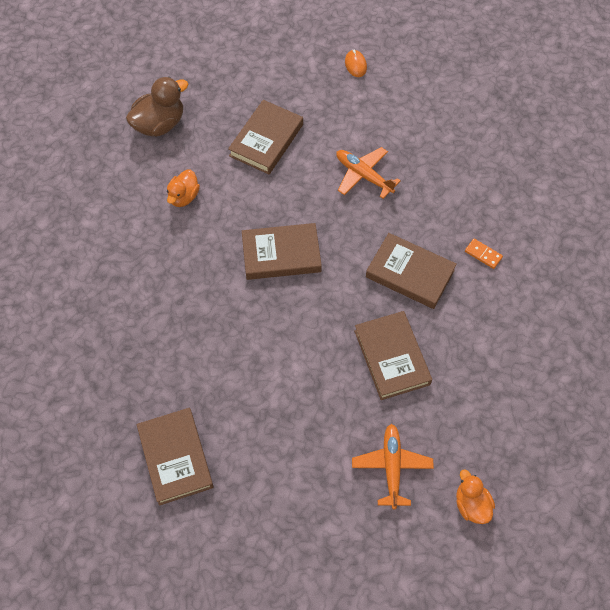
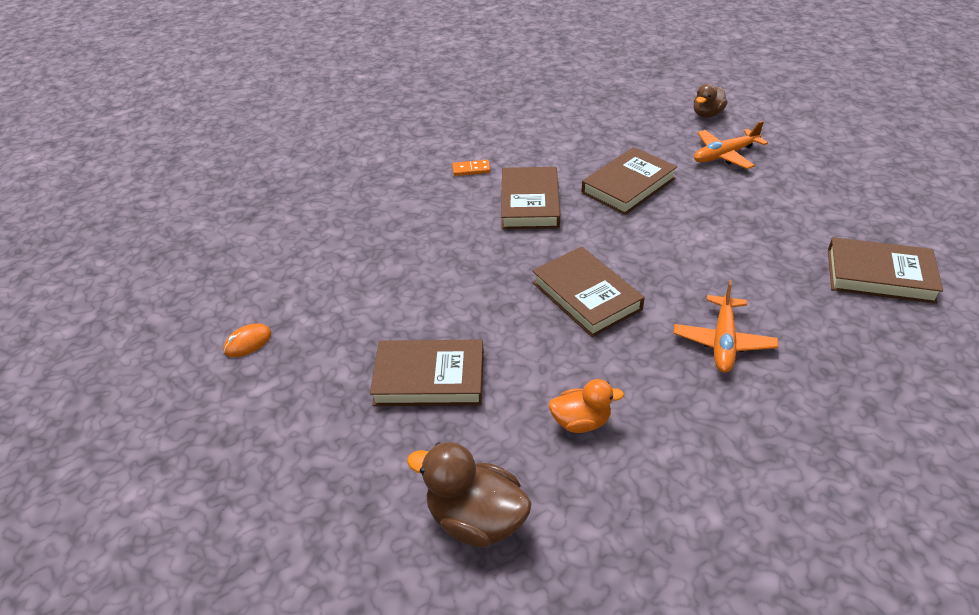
camera: 115 degrees left, 20 degrees down
(175, 457) = (879, 275): brown book -> brown book turned 60 degrees clockwise
(363, 175) = (429, 273): orange plane -> orange plane (723, 342)
(471, 505) = (707, 114): orange duck -> brown duck
(483, 254) = (471, 169): orange domino -> orange domino turned 75 degrees clockwise

